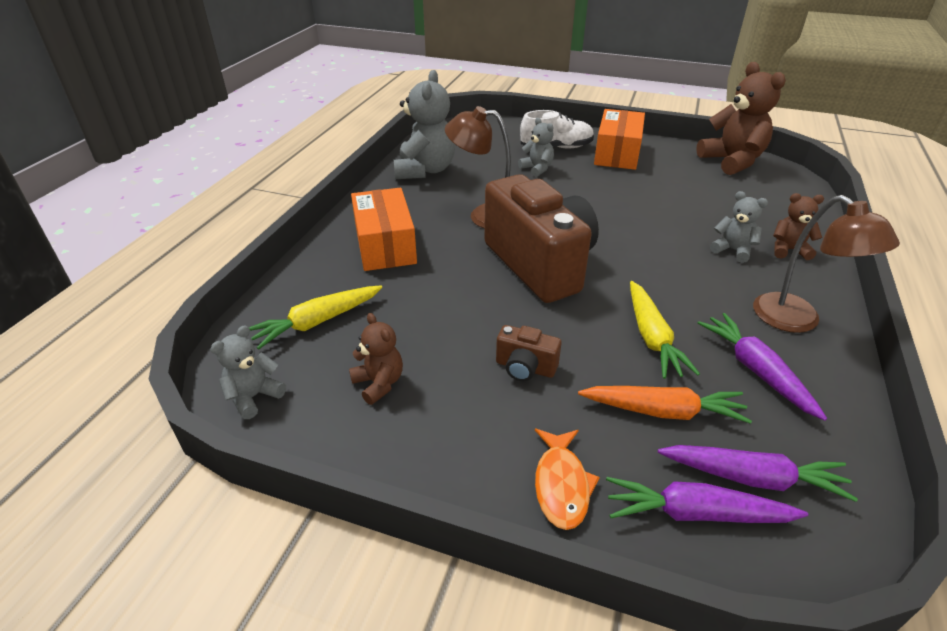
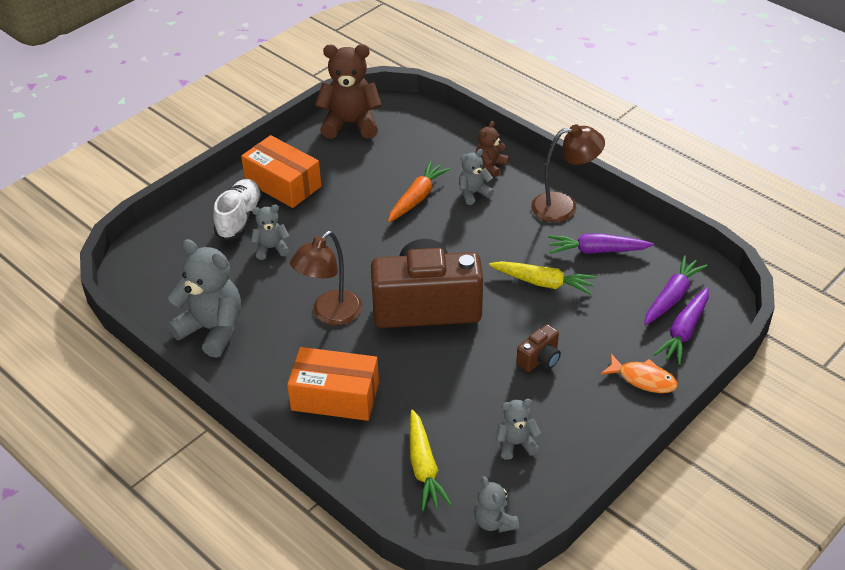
camera: 65 degrees left, 5 degrees up
(379, 383) = (516, 444): brown teddy bear -> grey teddy bear
(663, 411) = (609, 309): orange carrot -> orange carrot (417, 198)

